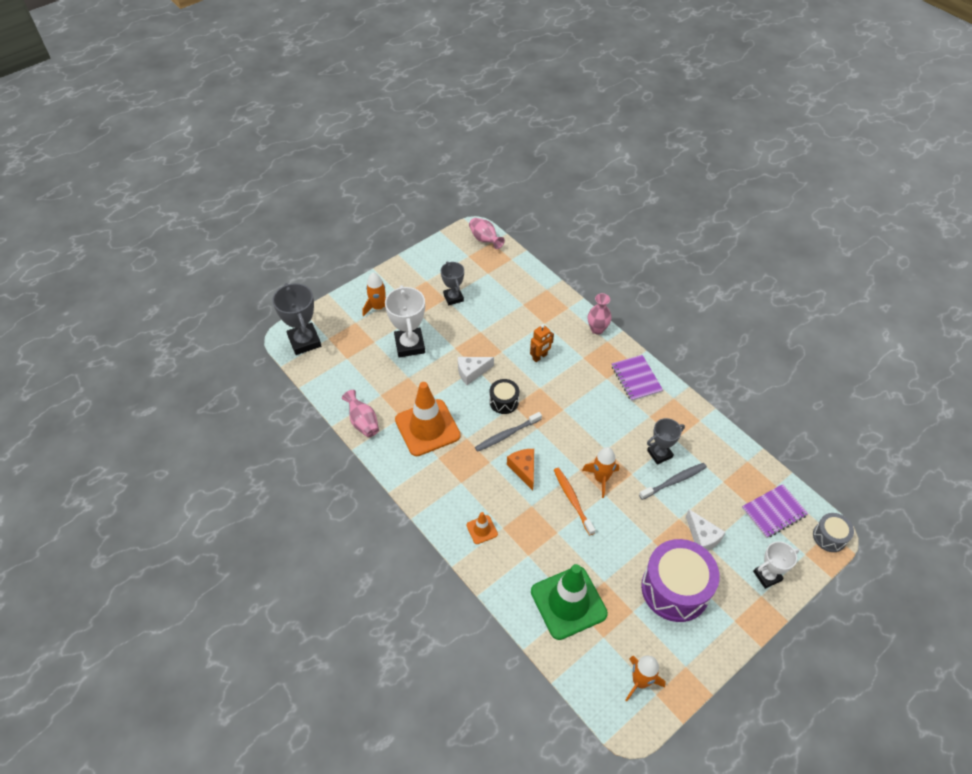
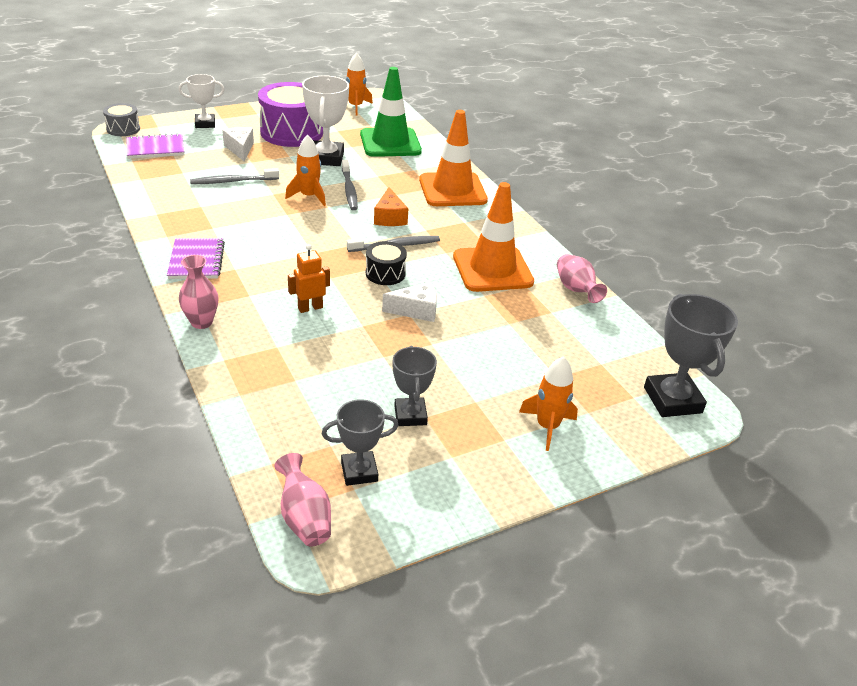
camera: 170 degrees left, 15 degrees down
(410, 345) = (500, 360): white trophy -> white trophy (326, 158)
(482, 529) = (452, 190): orange traffic cone -> orange traffic cone, size x2.26
(572, 500) = (349, 190): orange toothbrush -> grey toothbrush
(659, 454) = (229, 200): grey trophy -> grey trophy (359, 471)

